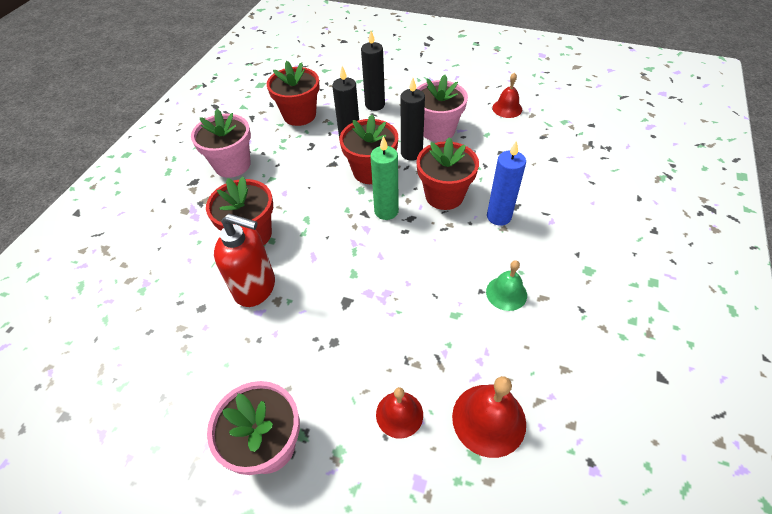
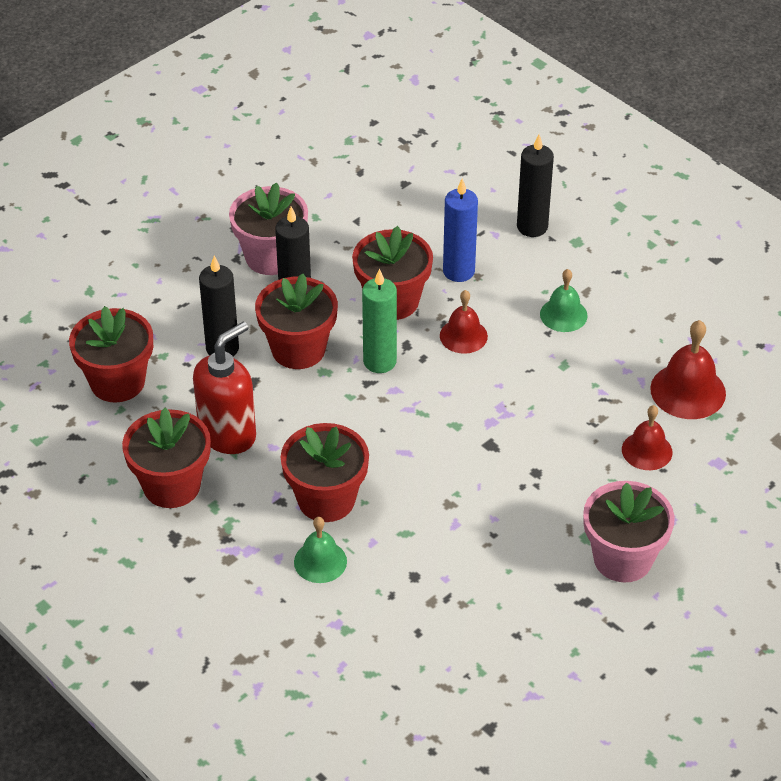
camera: 65 degrees left, 5 degrees down
(197, 253) = (320, 561): none -> green bell
(232, 165) = (172, 486): pink flower pot -> red flower pot
(255, 288) = (417, 518): red soap dispenser -> red soap dispenser (228, 434)
(375, 105) = (163, 295): black candle -> black candle (532, 227)
(507, 108) = (282, 175): red bell -> red bell (463, 336)

